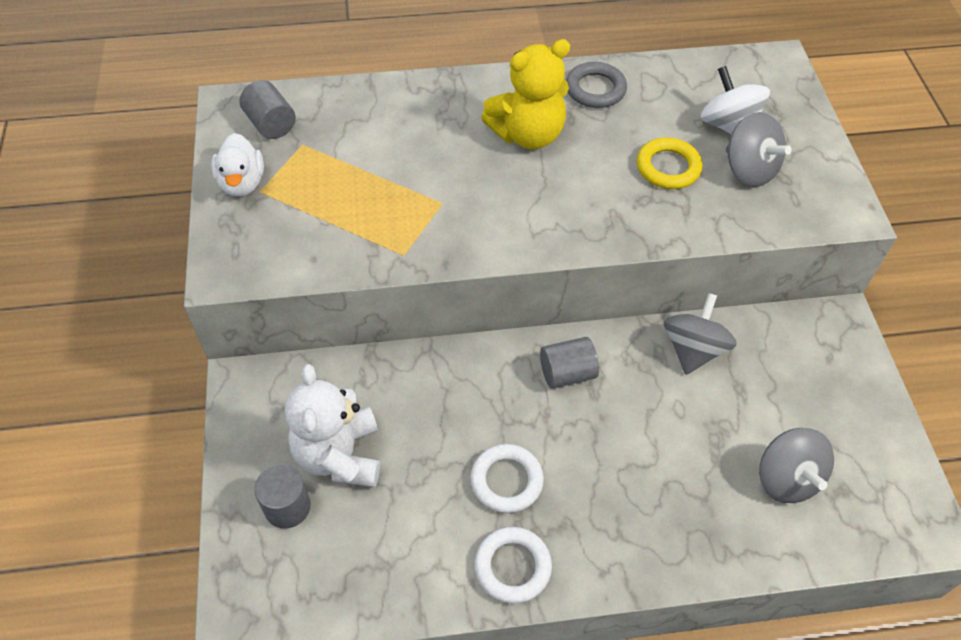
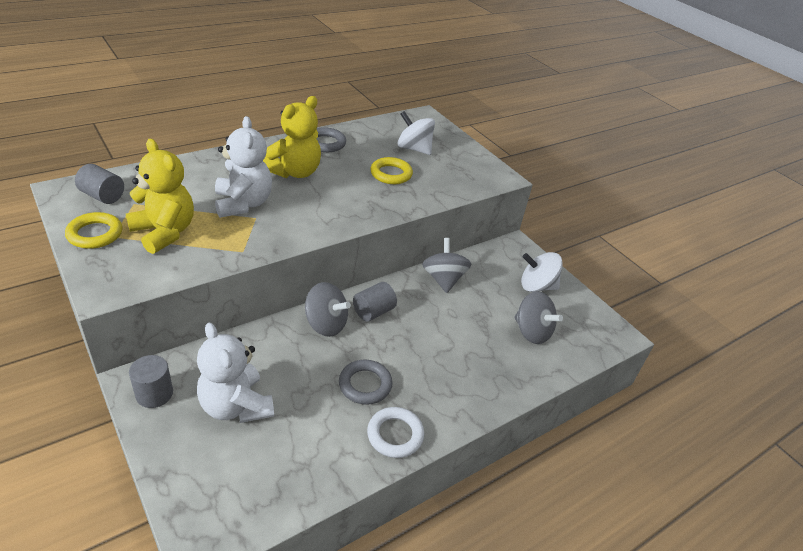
camera: 30 degrees left, 15 degrees down
(242, 183) = (95, 234): white duck -> yellow ring
(287, 507) = (209, 452): grey cylinder -> grey cylinder (154, 394)
(321, 200) = (164, 232): none -> yellow teddy bear
(435, 175) = (243, 204): none -> white teddy bear
(506, 481) = (365, 385): white ring -> grey ring
(749, 170) = (437, 167): grey spinning top -> grey spinning top (326, 324)
(836, 403) = (536, 286): none -> white spinning top

